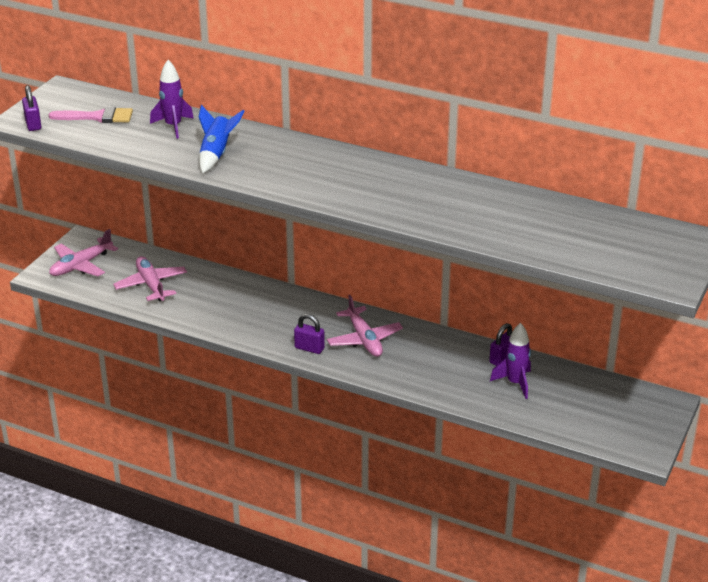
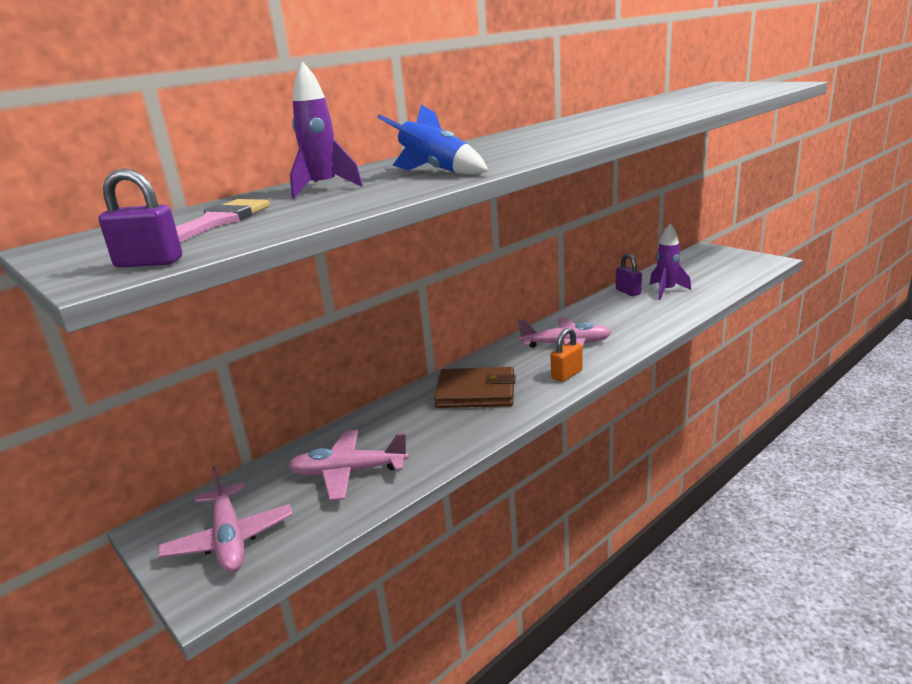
camera: 65 degrees left, 10 degrees down
(265, 311) = (476, 393): none -> brown wallet
(309, 348) = (567, 374): purple padlock -> orange padlock

